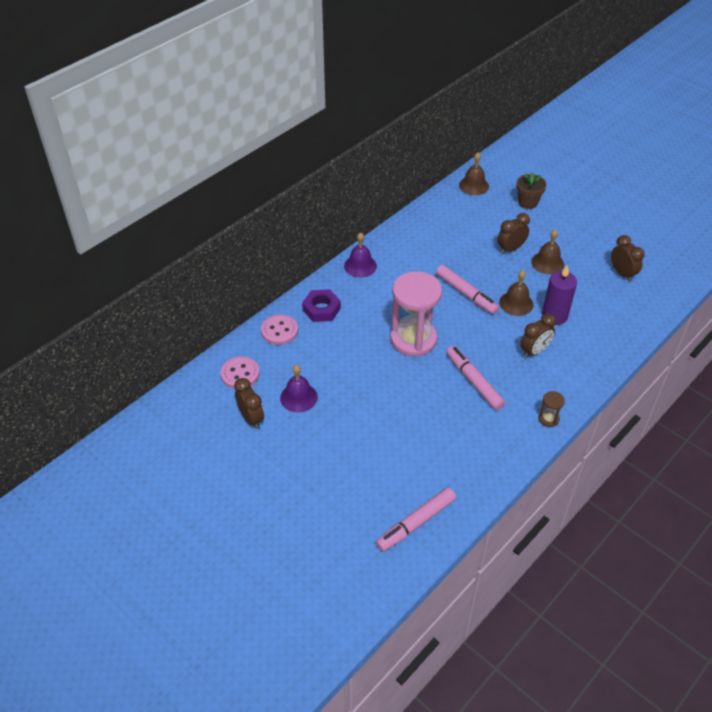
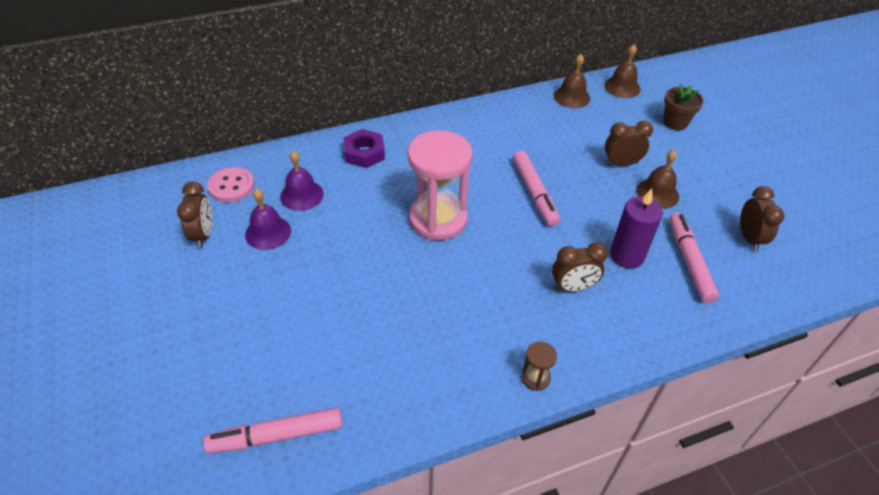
camera: 25 degrees right, 0 degrees up
(279, 331) = (305, 159): pink button -> none
(360, 266) = (438, 125): purple bell -> purple bell (301, 195)
(474, 381) = (473, 293): pink marker -> pink marker (689, 261)
(516, 303) = (587, 224): brown bell -> brown bell (571, 97)

